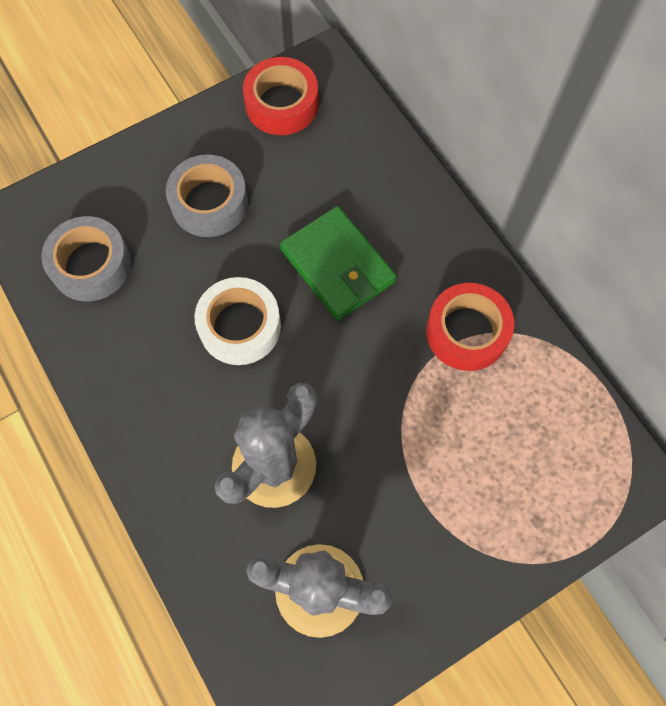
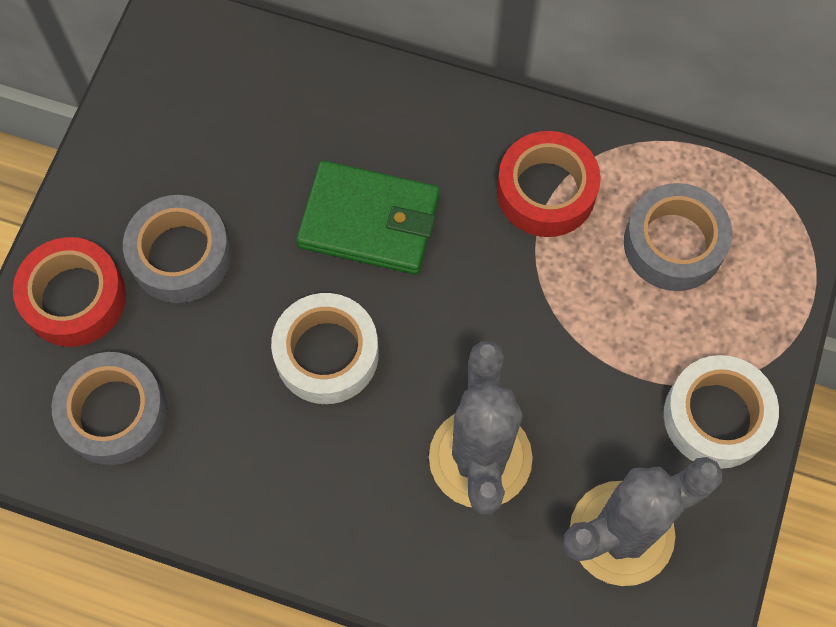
camera: 40 degrees left, 0 degrees up
(282, 104) = (162, 98): red tape -> red tape (74, 298)
(451, 568) = (716, 416): none -> white tape
(523, 431) = (673, 244): none -> grey tape

